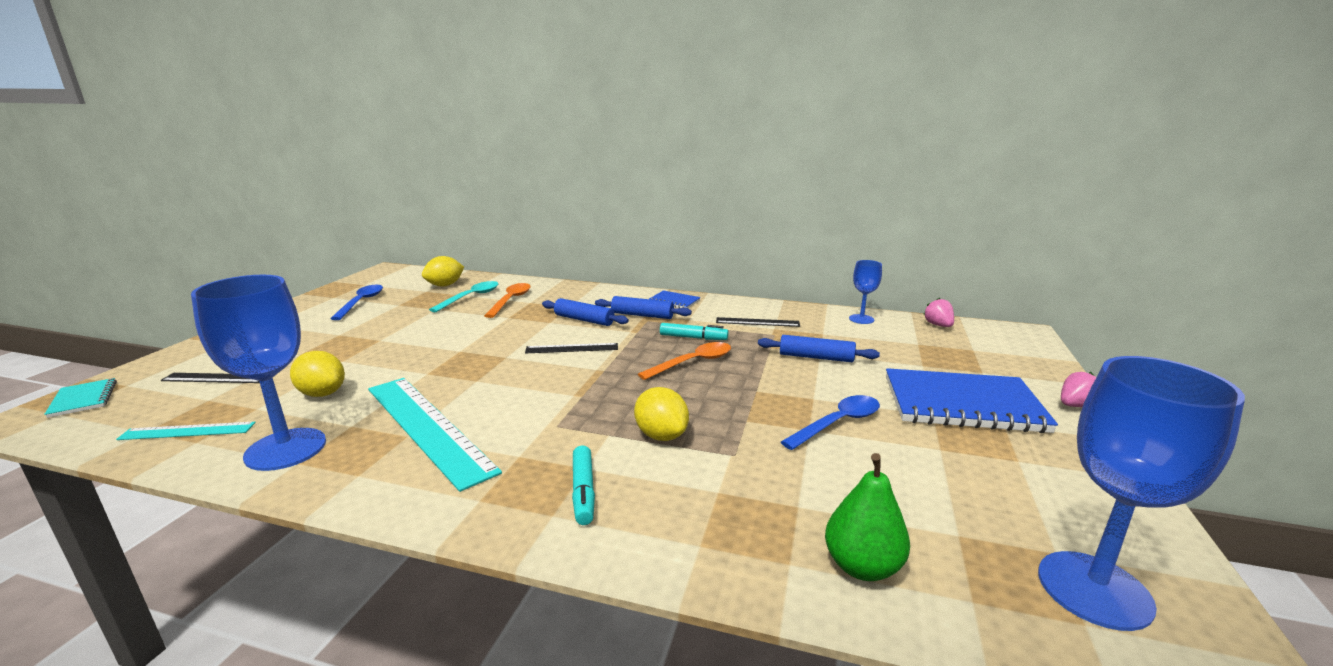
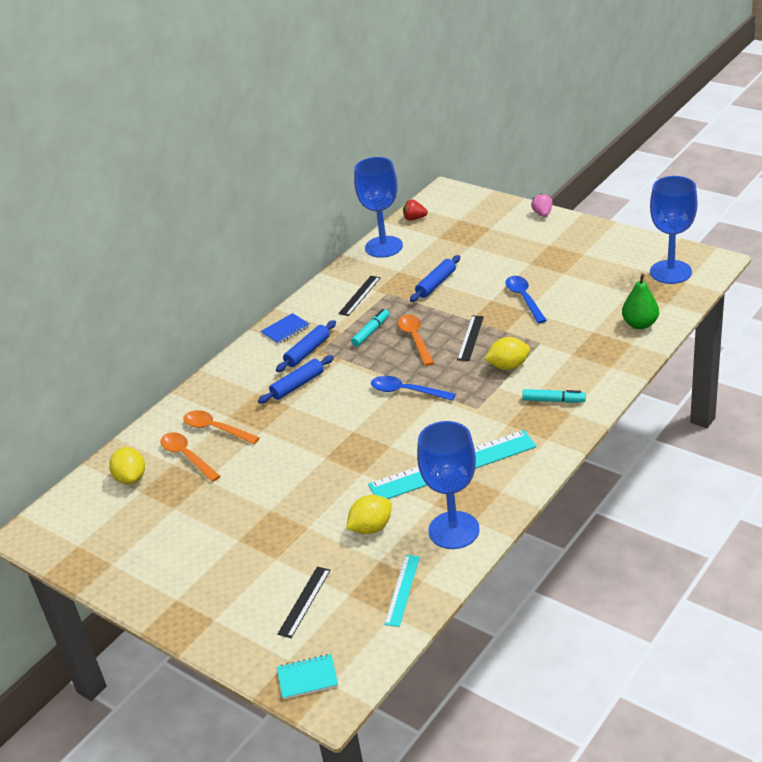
camera: 65 degrees left, 15 degrees up
(361, 302) = (147, 537): blue spoon -> blue spoon (406, 391)
(471, 297) = (187, 456): turquoise spoon -> orange spoon
(572, 348) = (356, 395): black ruler -> black ruler (470, 338)
(861, 319) = (383, 247): blue goblet -> blue goblet, size x1.93
(938, 325) = (414, 218): pink strawberry -> red strawberry
(962, 404) = (524, 249): blue notebook -> none

